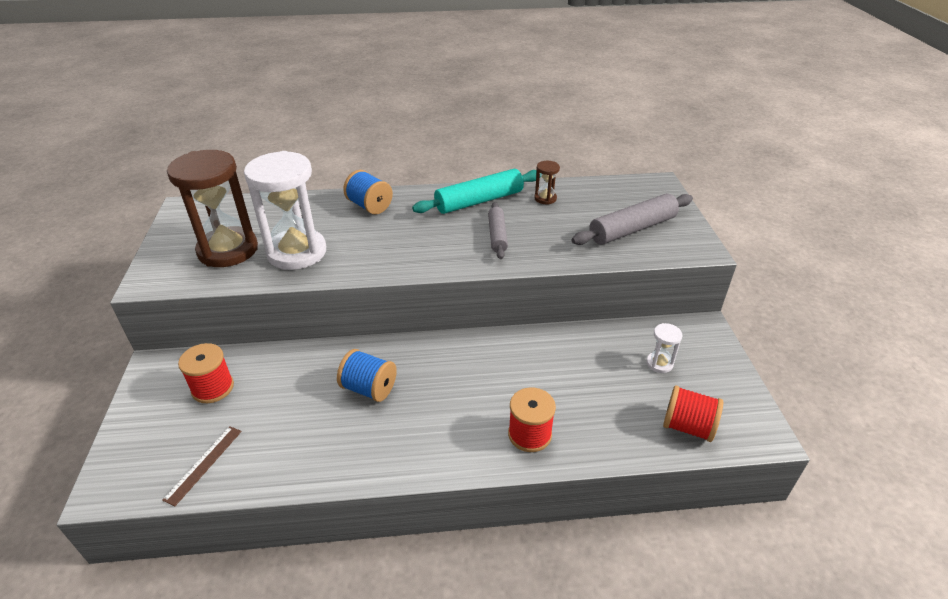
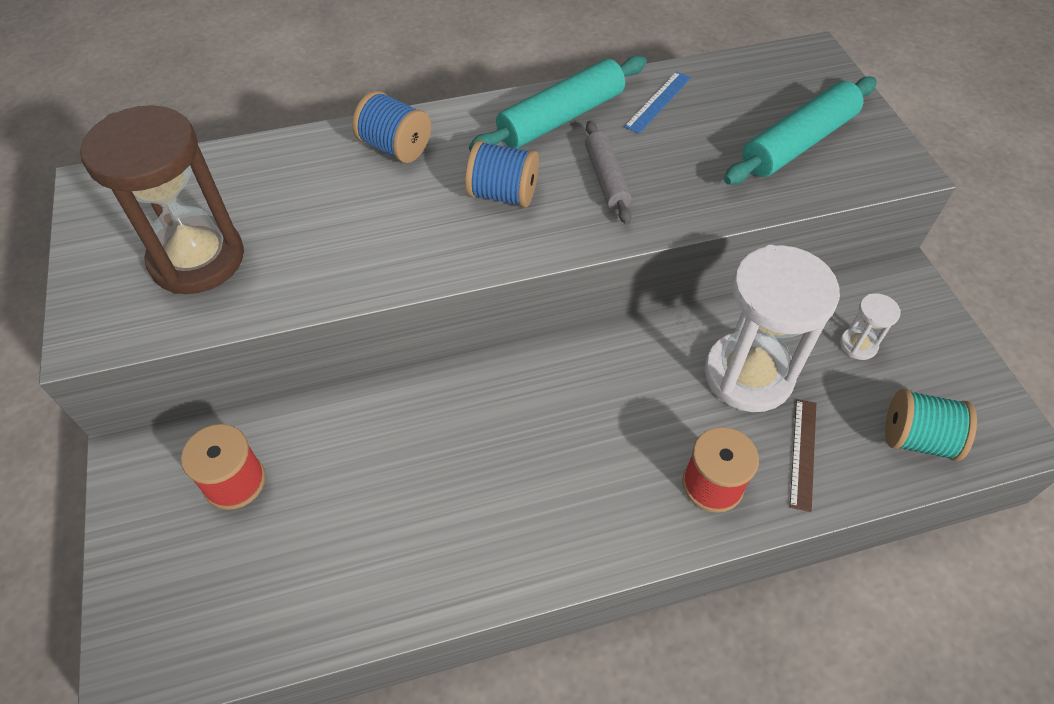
camera: 10 degrees left, 15 degrees up
(203, 464) = (265, 609): brown ruler -> brown ruler (803, 453)
(297, 252) = (309, 249): white hourglass -> white hourglass (748, 375)
(369, 388) = (468, 447): blue spool -> blue spool (503, 194)
(545, 198) = (658, 102): brown hourglass -> blue ruler
(632, 229) = (798, 143): grey rolling pin -> turquoise rolling pin
(687, 427) = (917, 439): red spool -> turquoise spool

